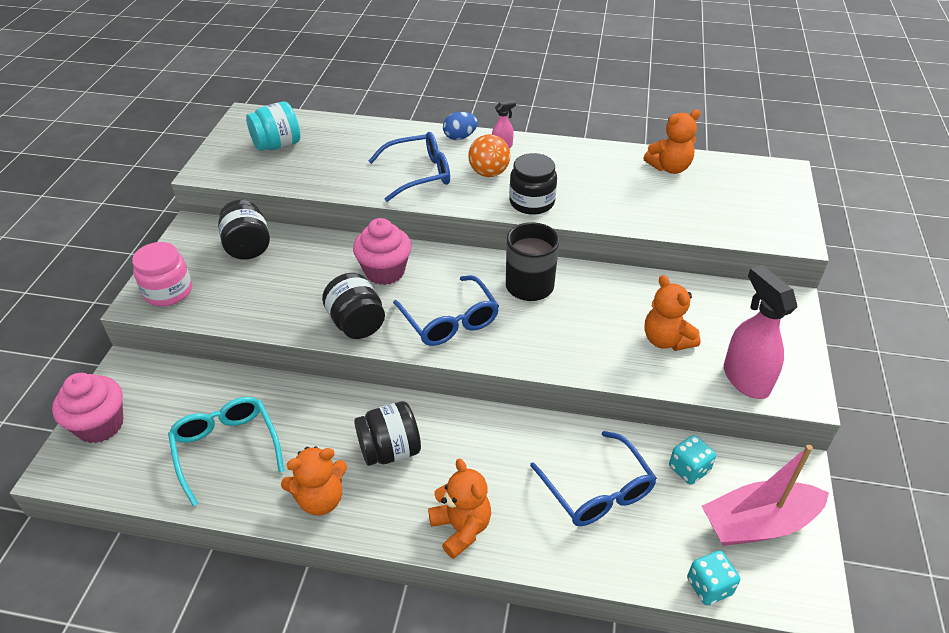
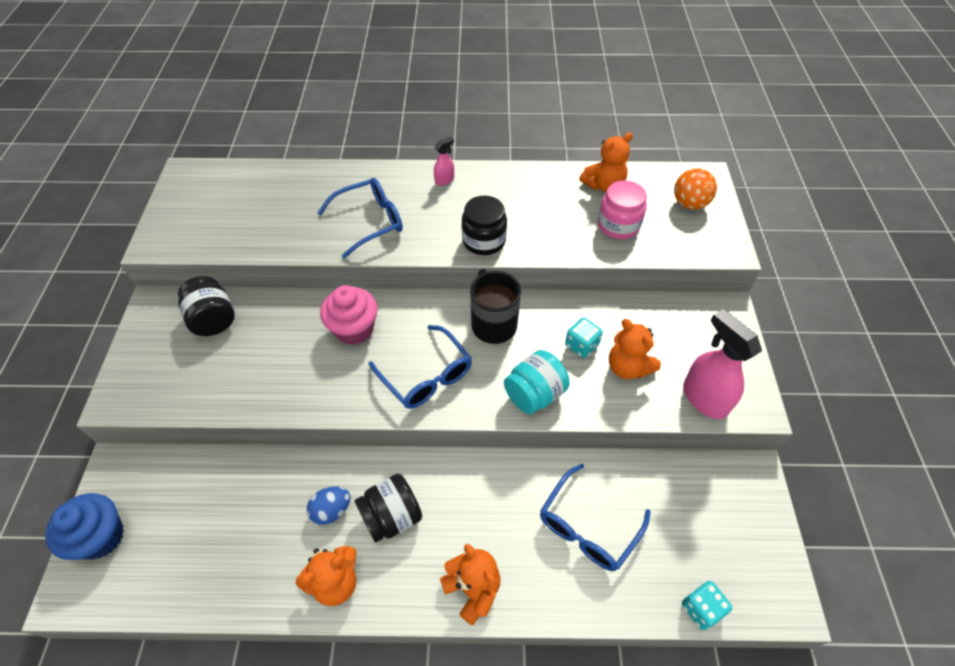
camera: 10 degrees left, 10 degrees up
(100, 425) = (101, 537): pink cupcake -> blue cupcake
(168, 291) = (141, 383): pink jar -> pink jar (618, 225)
(226, 449) = (233, 542): turquoise glasses -> none
(277, 145) = (222, 204): turquoise jar -> turquoise jar (534, 394)
(356, 323) = (337, 392): black jar -> none
(460, 137) = (402, 173): blue egg -> blue egg (331, 510)
(489, 173) = (437, 212): orange ball -> orange ball (689, 204)
(597, 490) = (588, 526): blue glasses -> blue glasses turned 75 degrees clockwise
(689, 469) = (664, 490): turquoise dice -> turquoise dice (581, 345)
(758, 523) = (732, 536): pink boat -> none

